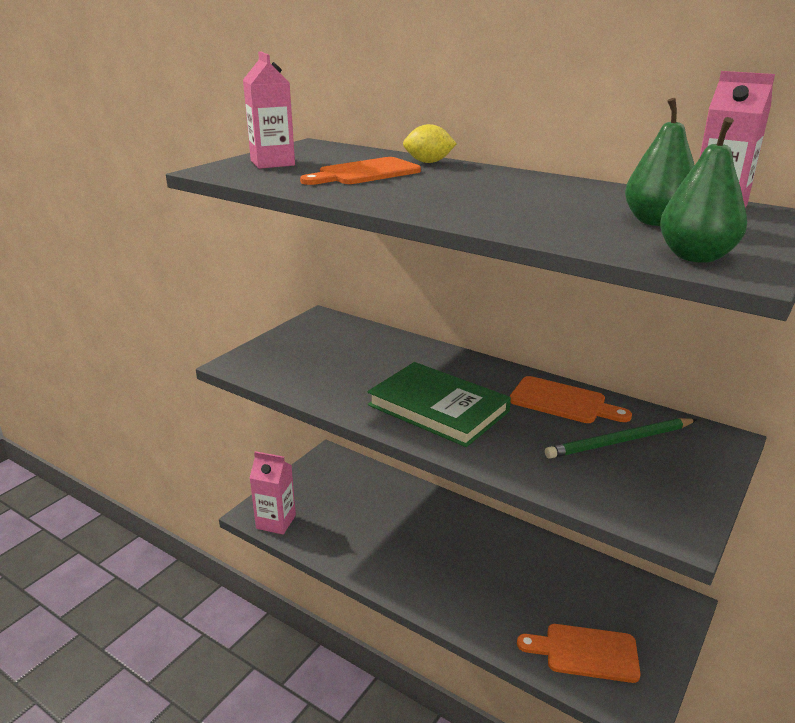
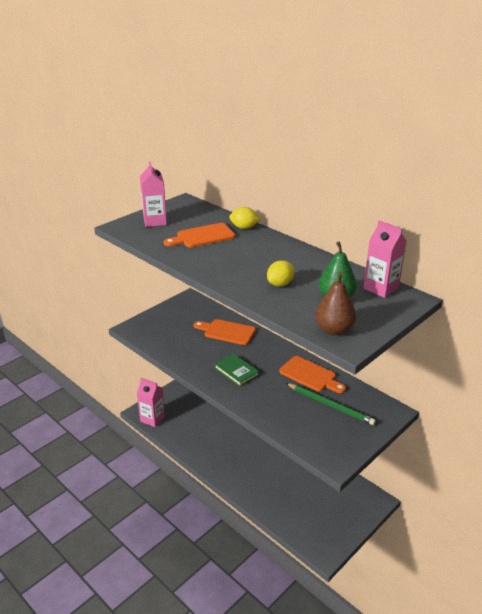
camera: 10 degrees right, 5 degrees up
(438, 408) = (236, 371): green book -> green book, size x0.56
(542, 212) = (280, 284): none -> yellow lemon
(585, 652) = (308, 519): orange cutting board -> orange cutting board (227, 332)
(620, 441) = (330, 405): green pencil -> green pencil turned 135 degrees counterclockwise
(695, 257) = (334, 330): green pear -> brown pear

